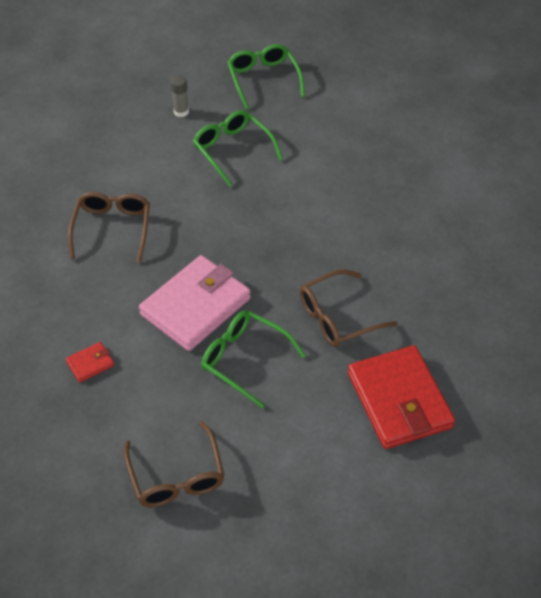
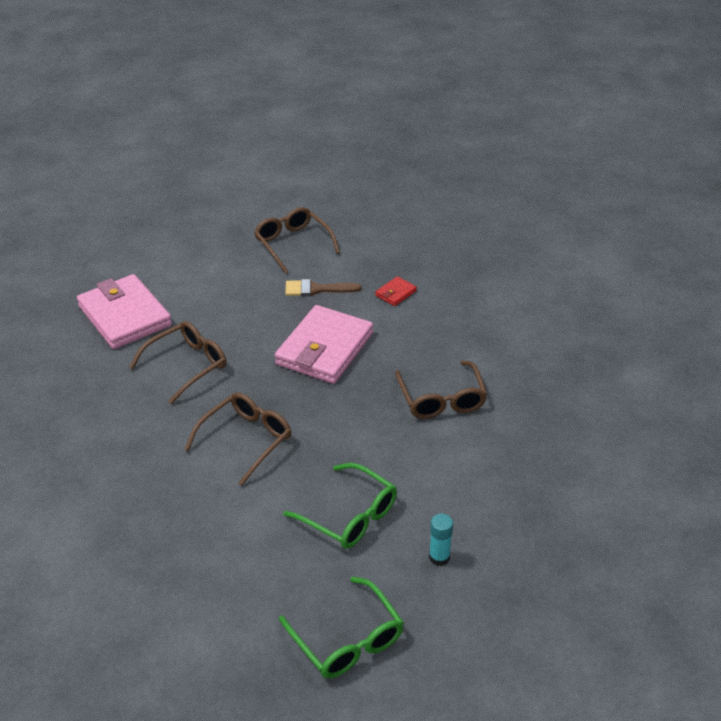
camera: 165 degrees right, 10 degrees down
(174, 391) = (316, 289): none -> brown brush
(181, 112) = (439, 557): grey glue stick -> turquoise glue stick
(245, 360) = (264, 319): green glasses -> none
(297, 226) = (245, 440): none -> brown glasses
(399, 400) = (125, 316): red wallet -> pink wallet

